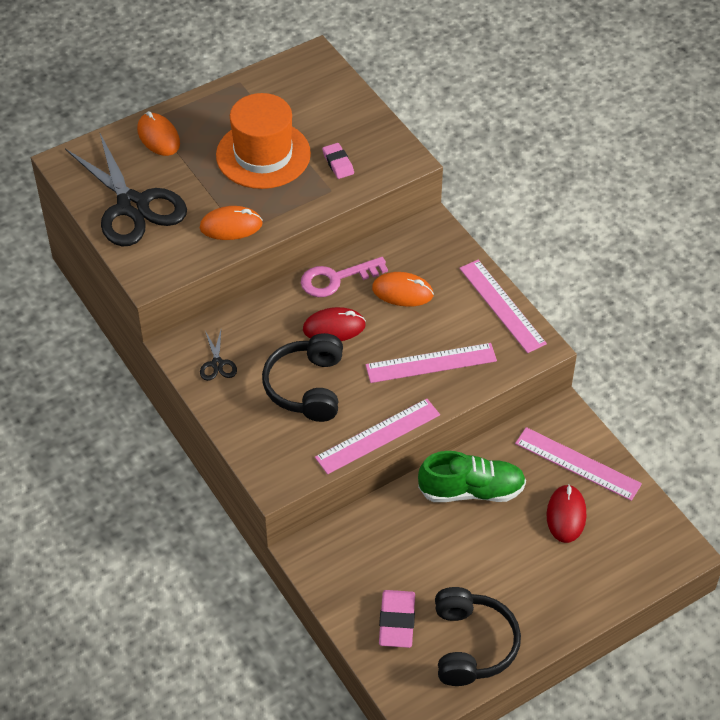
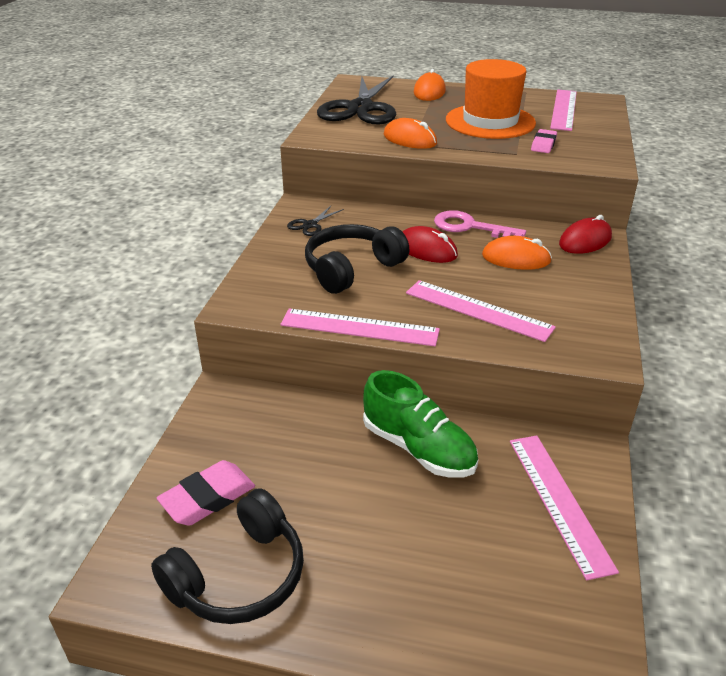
camera: 45 degrees right, 15 degrees down
(402, 292) = (516, 258): orange mouse -> orange mouse turned 45 degrees counterclockwise
(502, 306) = (601, 310): pink ruler -> pink ruler (563, 109)
(566, 515) = (490, 537): red mouse -> red mouse (585, 241)

